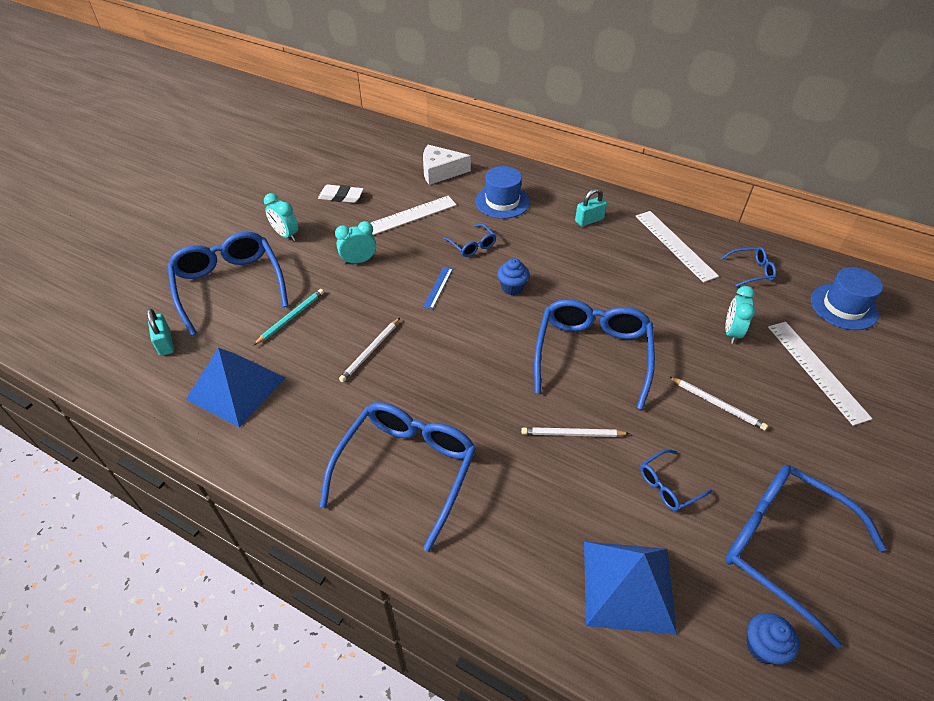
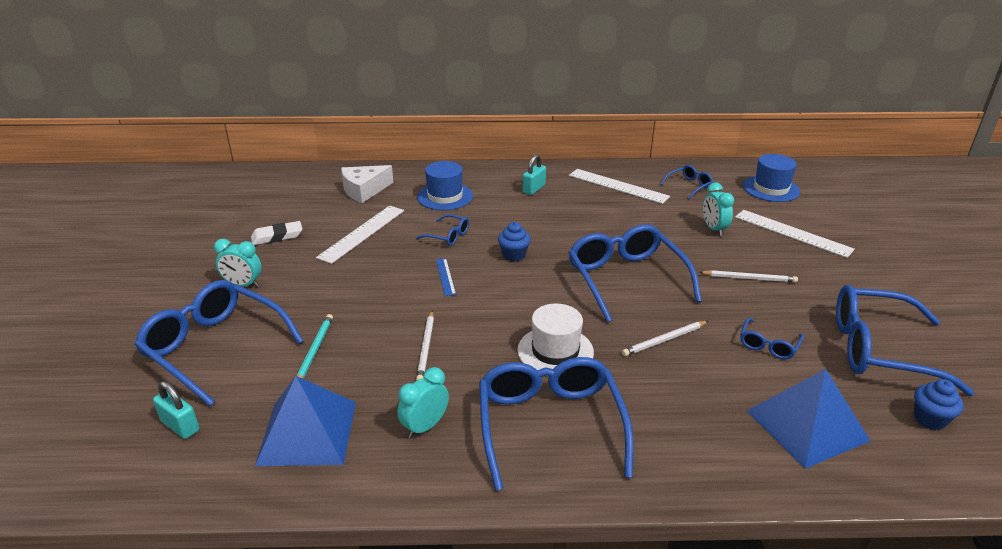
camera: 30 degrees left, 15 degrees down
(359, 261) = (345, 281): turquoise clock -> turquoise clock (425, 426)
(468, 401) = (555, 351): none -> white hat

